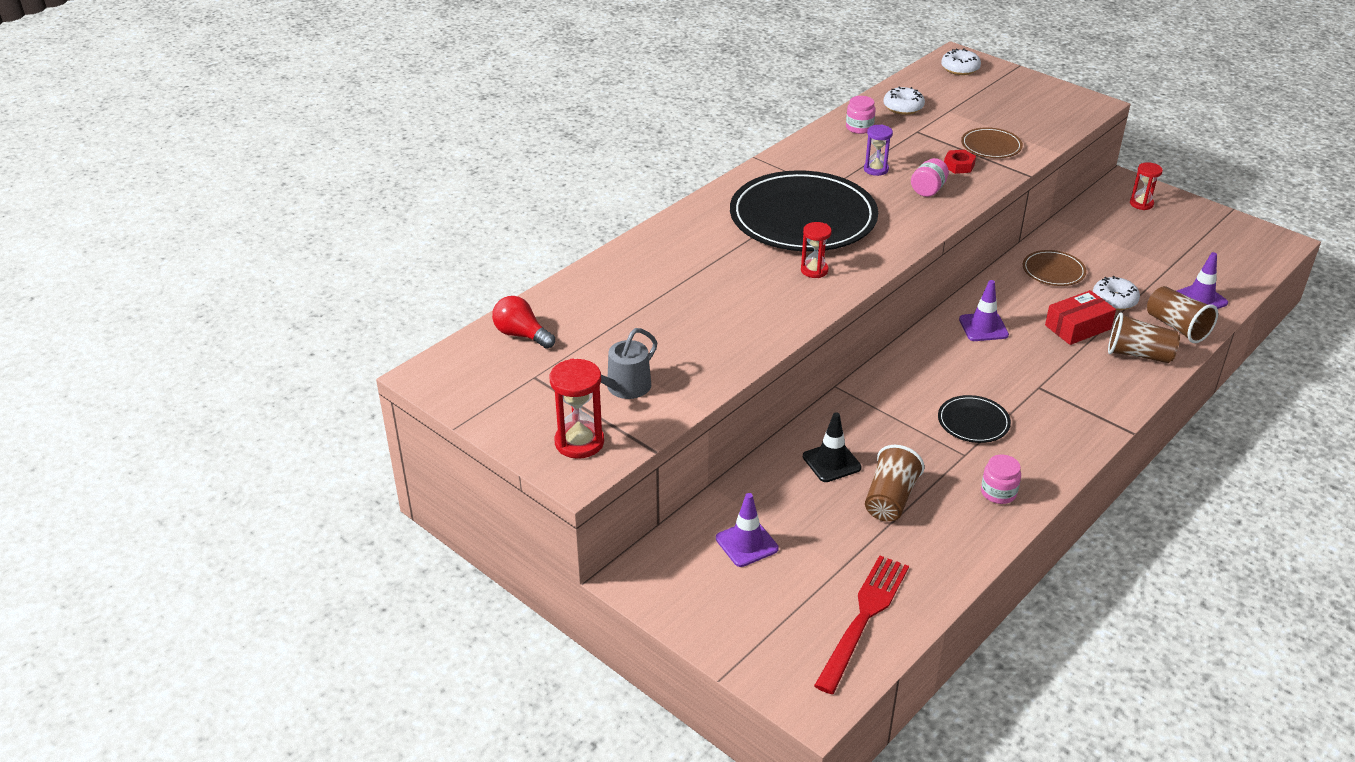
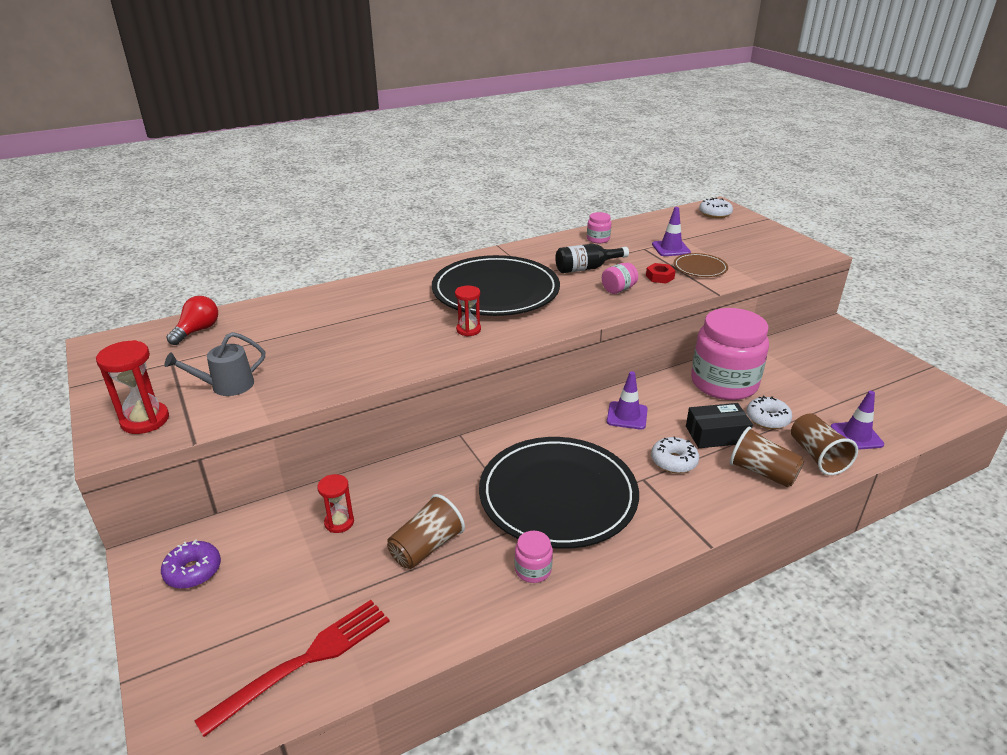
camera: 20 degrees right, 5 degrees down
(521, 335) = (197, 331): red light bulb -> red light bulb turned 60 degrees clockwise
(691, 579) = (193, 571): none -> purple donut
(746, 543) = (268, 552): purple traffic cone -> purple traffic cone (671, 248)
(831, 462) = (402, 499): black traffic cone -> none
(876, 169) = (586, 268): purple hourglass -> black bottle
(903, 107) = (646, 231): white donut -> white donut (673, 461)
(973, 422) = (558, 495): black plate -> black plate, size x2.26
(1053, 271) = (724, 383): brown plate -> pink jar
(1078, 327) = (716, 435): red box -> black box
(1141, 204) = (842, 346): red hourglass -> red hourglass (339, 522)

